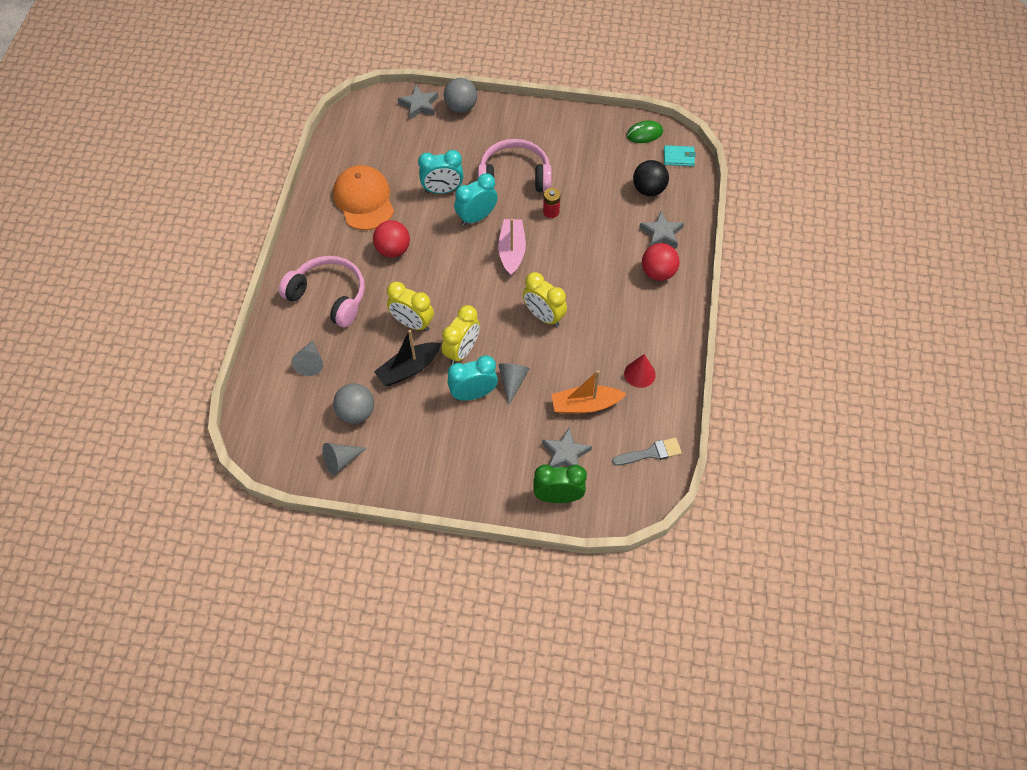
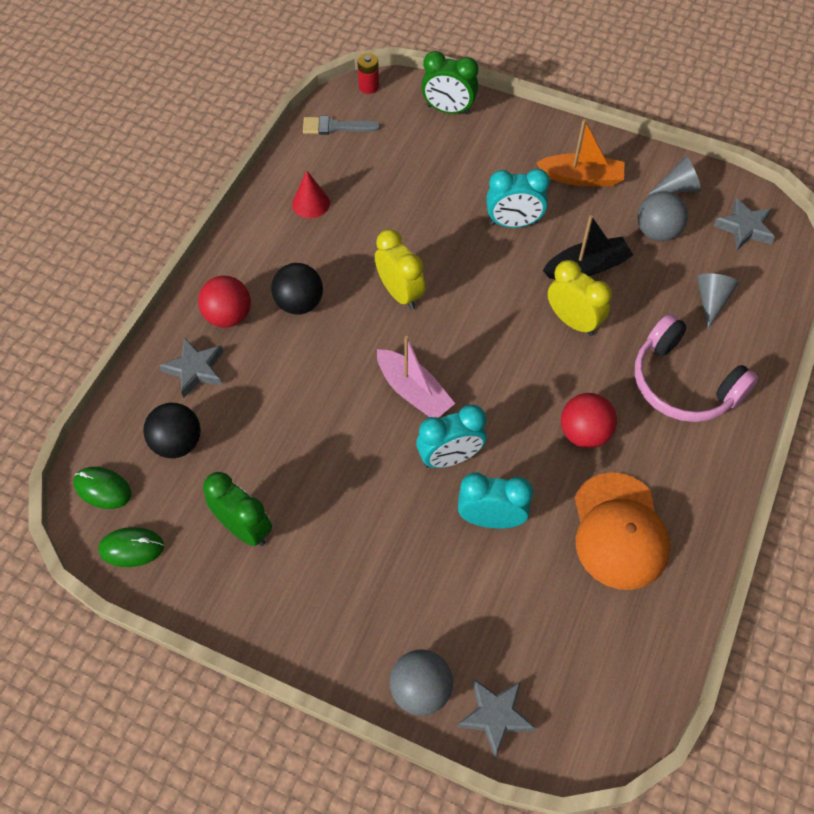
camera: 165 degrees left, 0 degrees up
(462, 351) = (516, 273): yellow clock -> none
(512, 251) = (413, 392): pink boat -> pink boat turned 60 degrees counterclockwise
(512, 382) = (463, 226): grey cone -> none
(514, 176) = (371, 517): pink headphones -> none
(551, 212) = (336, 441): red battery -> red battery (368, 87)
(565, 454) = (427, 144): grey star -> grey star (744, 228)
(585, 405) = (387, 185): orange boat -> orange boat (581, 178)
(586, 156) = (244, 528): none -> green clock
(613, 292) = (299, 303): none -> black ball
(678, 157) = (102, 489): turquoise wallet -> green mouse

